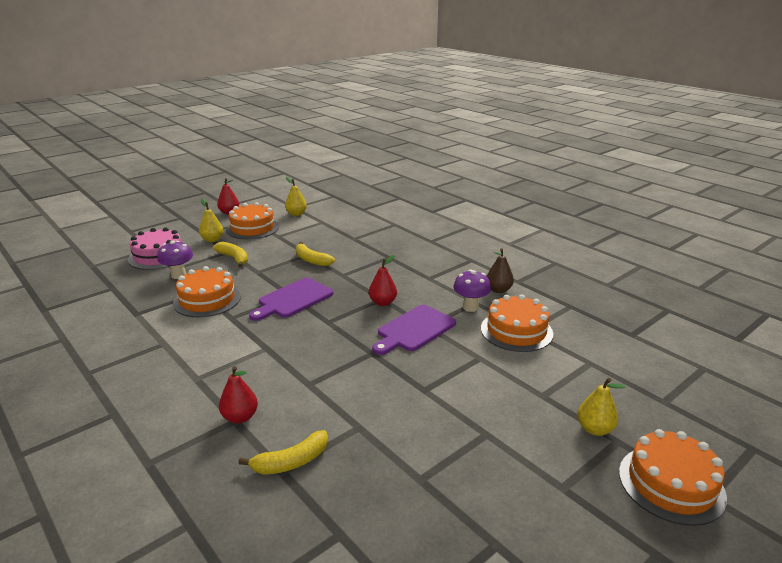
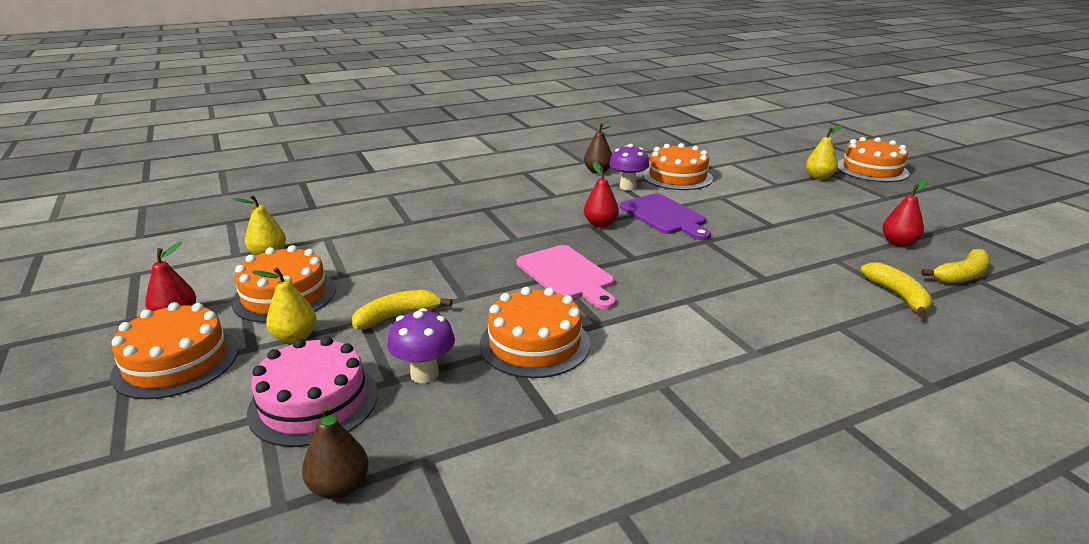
camera: 75 degrees left, 0 degrees up
(100, 274) = (339, 487): none -> brown pear
(192, 223) = (176, 362): none -> orange cake
(240, 417) = (833, 322): red pear -> red pear (898, 243)
(293, 299) = (567, 275): purple cutting board -> pink cutting board
(311, 260) = (456, 255): yellow banana -> yellow banana (961, 275)

